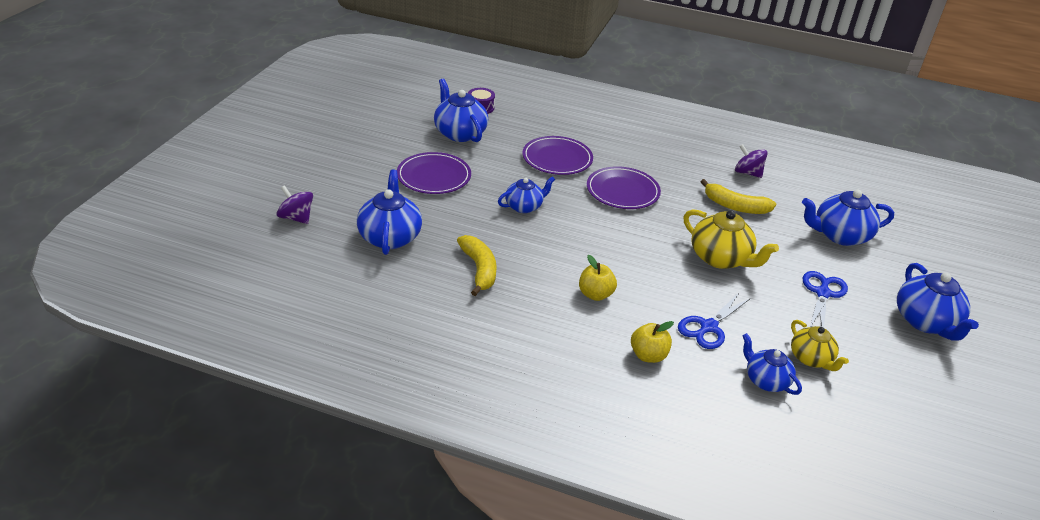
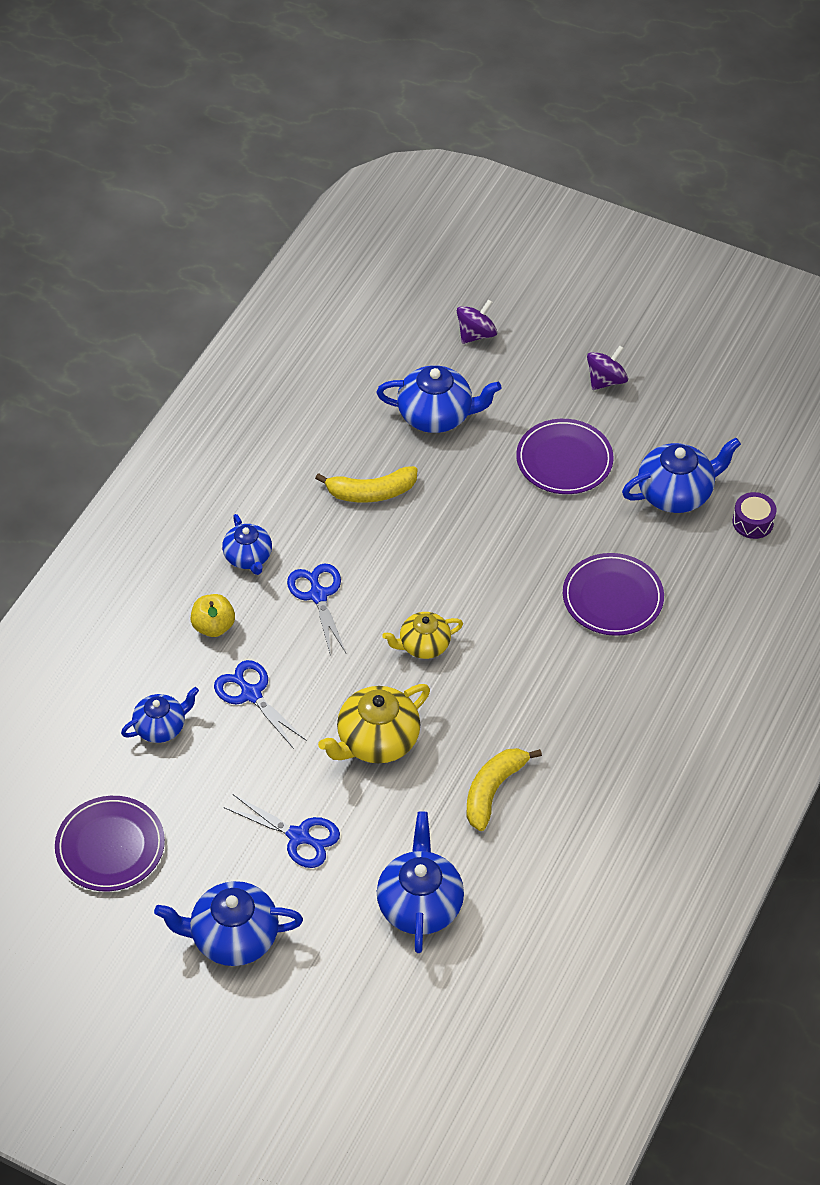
camera: 100 degrees right, 15 degrees up
(524, 206) = (495, 547): blue teapot -> blue teapot (248, 557)
(595, 294) = (318, 595): yellow apple -> blue scissors
(622, 191) = (531, 661): purple plate -> purple plate (110, 846)
(747, 173) = (581, 832): purple spinning top -> purple spinning top (606, 380)
(811, 359) = (187, 783): yellow teapot -> yellow teapot (423, 645)

